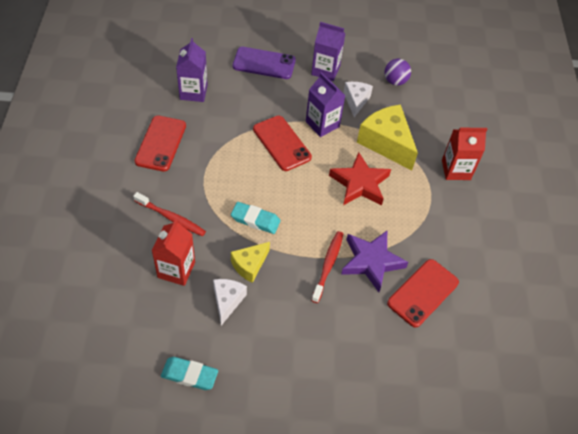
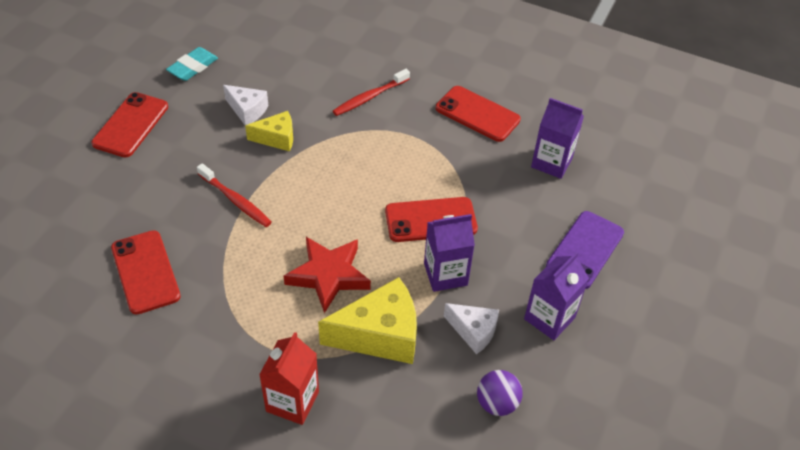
camera: 115 degrees right, 5 degrees down
(176, 270) = (305, 85): red carton -> none
(250, 265) = (276, 138): yellow cheese -> yellow cheese turned 105 degrees clockwise
(255, 220) = (330, 160): turquoise eraser -> none
(289, 388) = (131, 125): none -> red phone
(371, 262) = (215, 241): purple star -> none

